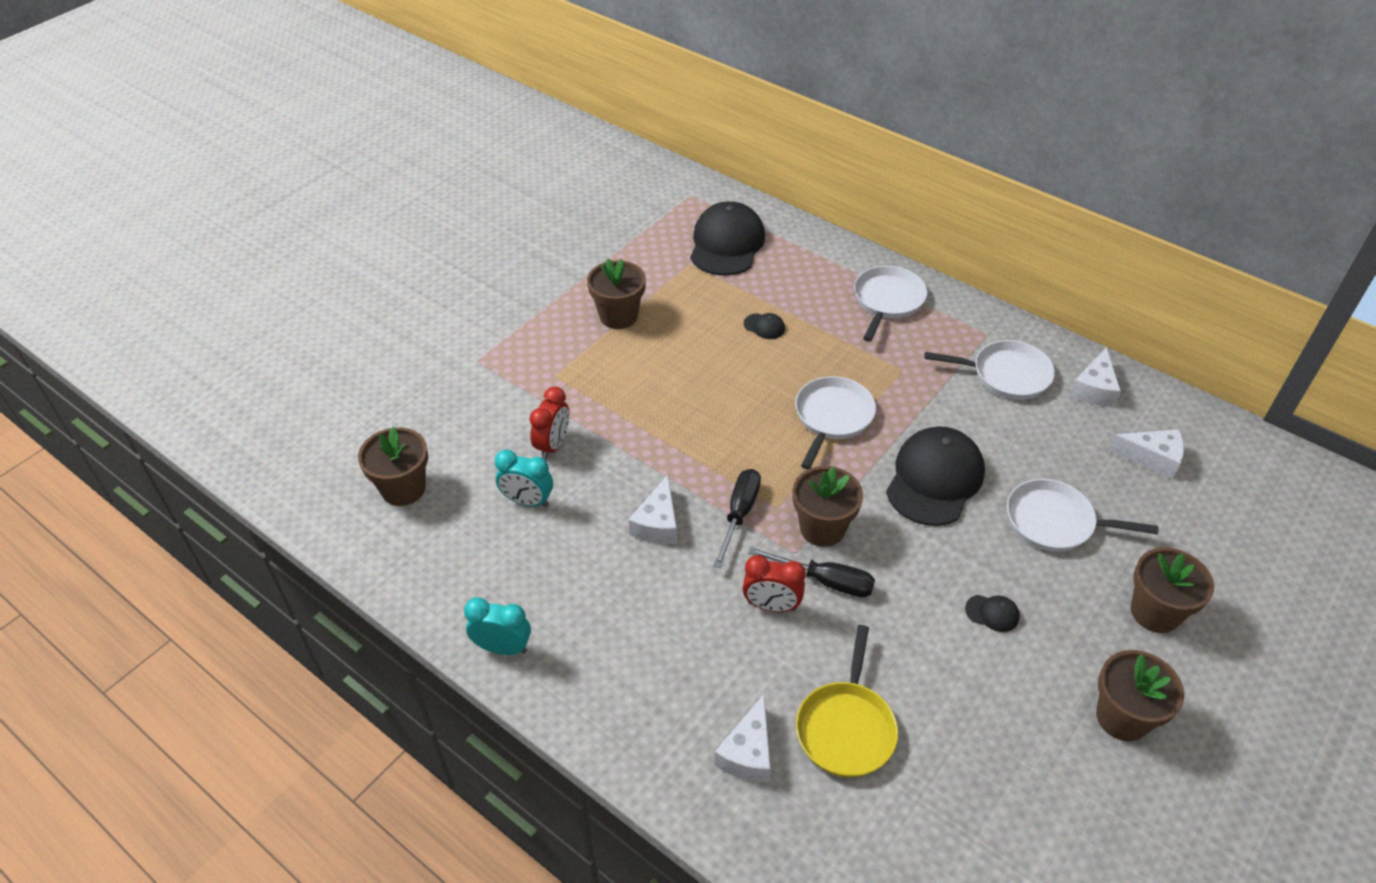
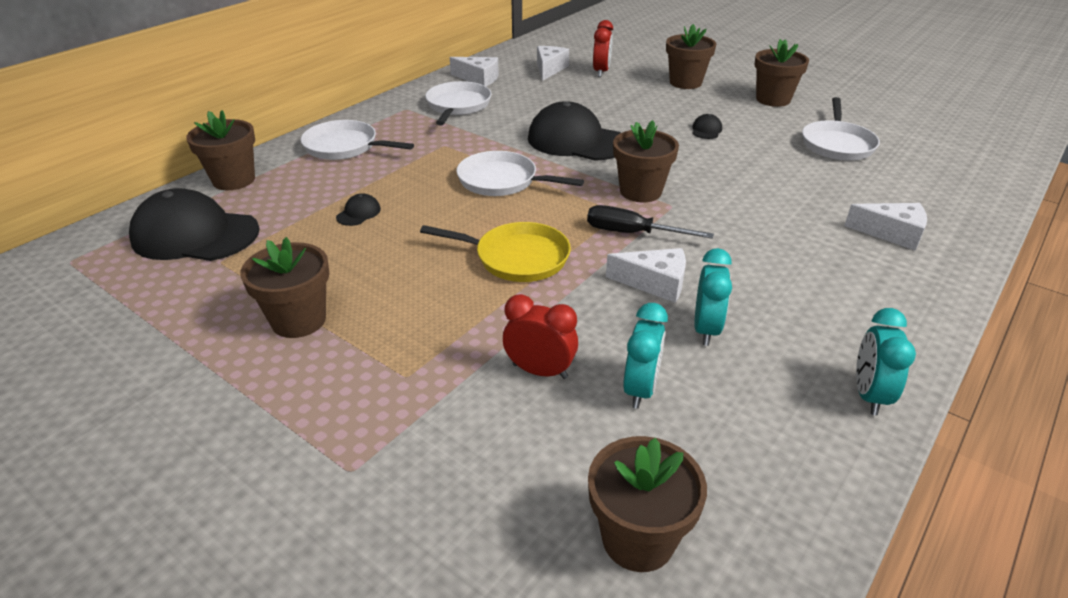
camera: 90 degrees left, 10 degrees down
(592, 551) = (706, 329): none -> turquoise clock
(771, 606) = (736, 219): red clock -> red clock (601, 72)
(813, 245) = (234, 180): none -> brown flower pot
(825, 581) = (699, 192): black screwdriver -> none
(846, 727) = (839, 190): yellow pan -> yellow pan (517, 258)
(1055, 522) = (614, 103): white pan -> white pan (837, 144)

